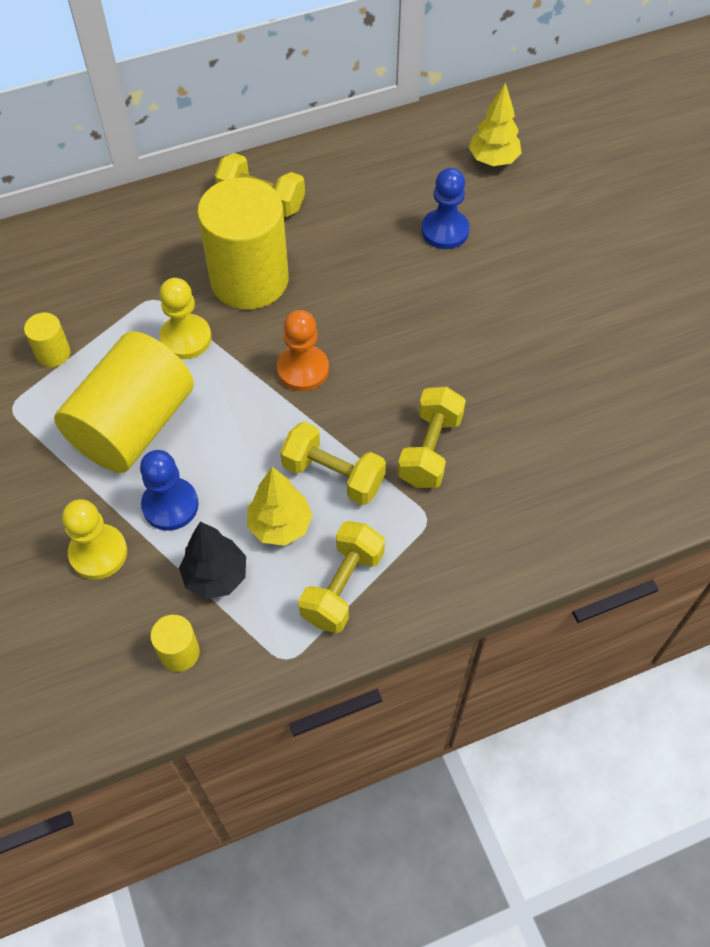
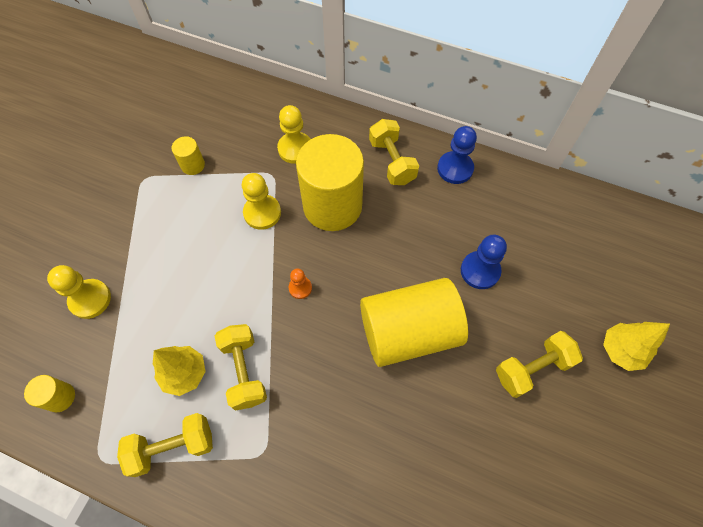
camera: 45 degrees right, 5 degrees up
(133, 425) = (183, 241): yellow cylinder -> yellow cylinder (408, 332)
(149, 258) = (295, 149): none -> yellow pawn
(170, 505) = (149, 305): blue pawn -> blue pawn (455, 169)
(216, 576) = (123, 371): black tree -> none
(303, 369) = (300, 288): orange pawn -> orange pawn, size x0.58
(430, 450) = (313, 409): yellow dumbbell -> yellow dumbbell (532, 368)
(493, 160) = (565, 248): yellow tree -> yellow tree (620, 351)

